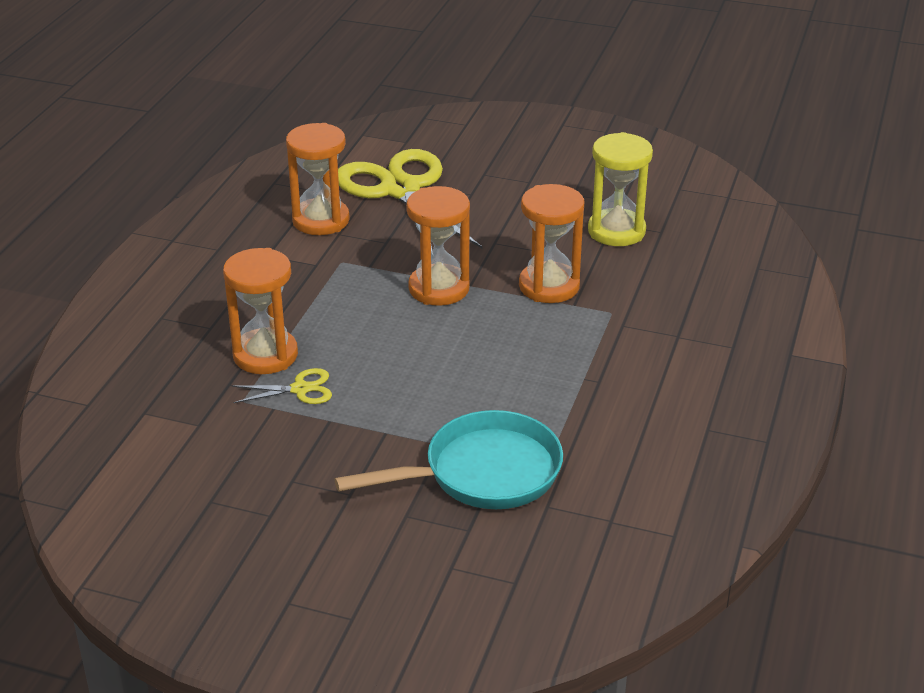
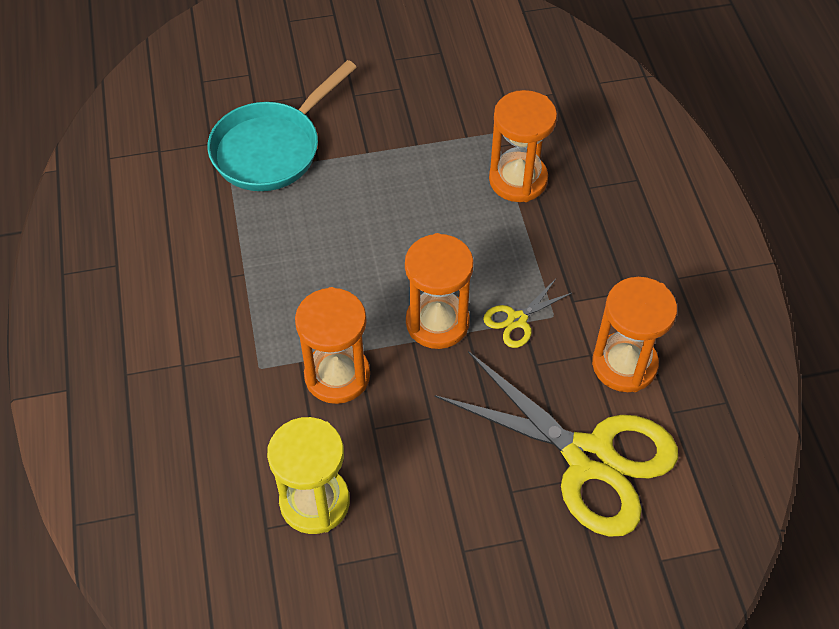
camera: 150 degrees right, 20 degrees up
(300, 389) = (461, 161): yellow scissors -> yellow scissors (517, 320)

